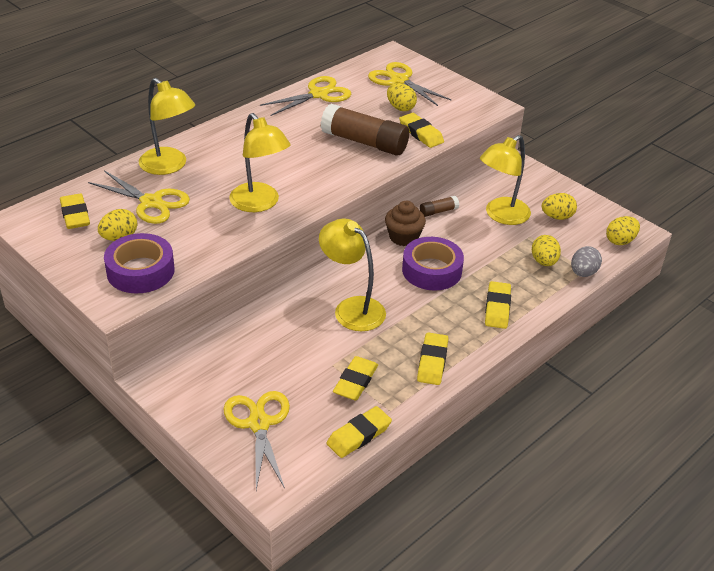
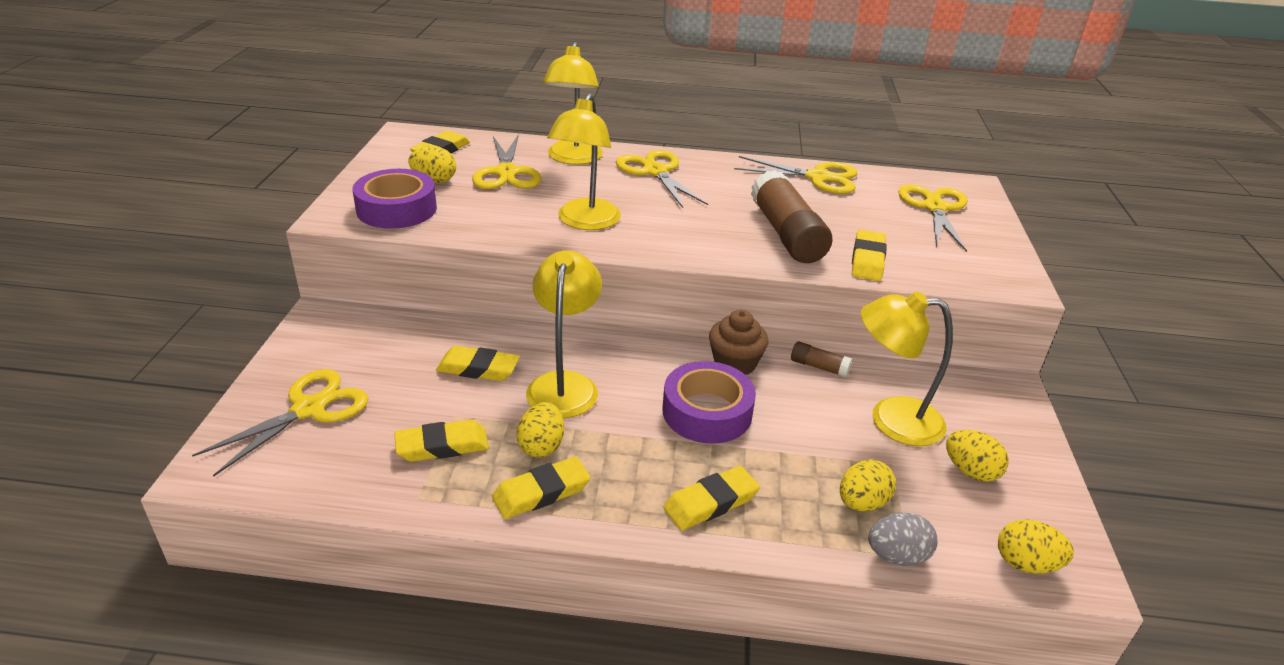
camera: 50 degrees right, 5 degrees down
(232, 145) = (655, 172): none -> yellow scissors
(359, 435) = (350, 493): yellow eraser -> yellow eraser (478, 368)
(400, 108) = (888, 229): yellow egg -> yellow egg (541, 446)

